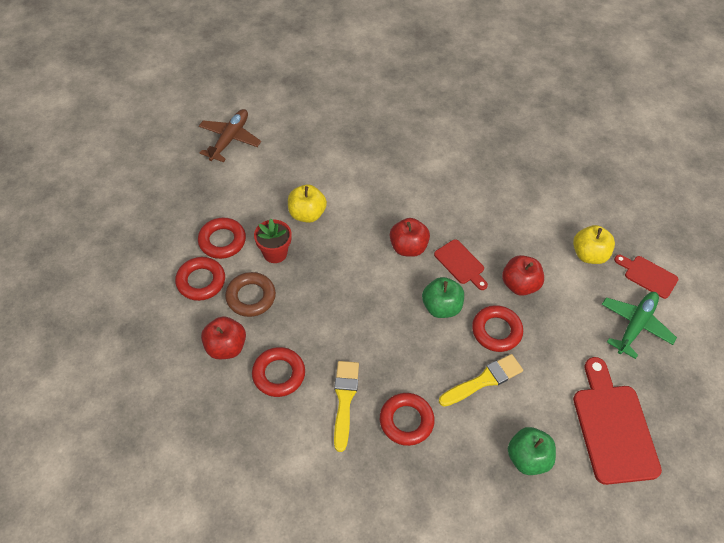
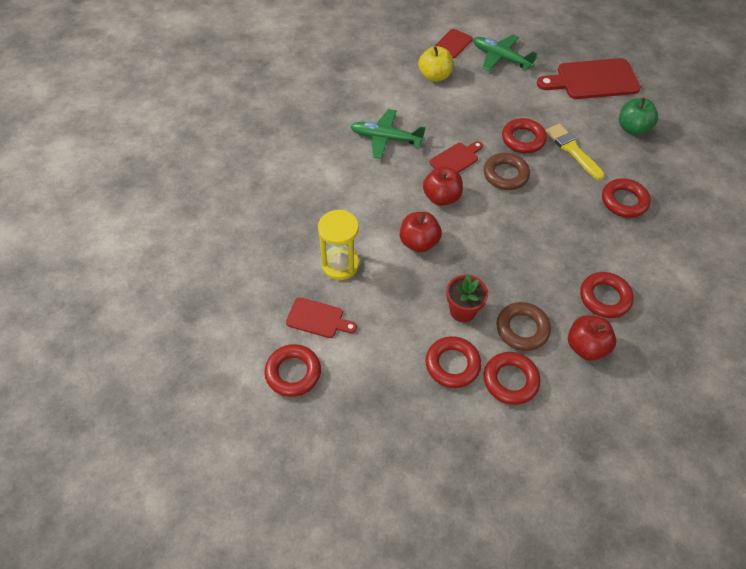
camera: 90 degrees left, 0 degrees up
(230, 139) = (293, 373): brown plane -> red ring
(277, 154) = (318, 318): none -> red cutting board
(307, 214) = (406, 283): yellow apple -> none
(330, 168) = (340, 264): none -> yellow hourglass
(344, 400) = (617, 245): yellow brush -> none
(441, 307) = (505, 175): green apple -> brown ring
(485, 206) = (386, 138): none -> green plane
(519, 285) = (472, 121): red apple -> red apple (419, 242)

